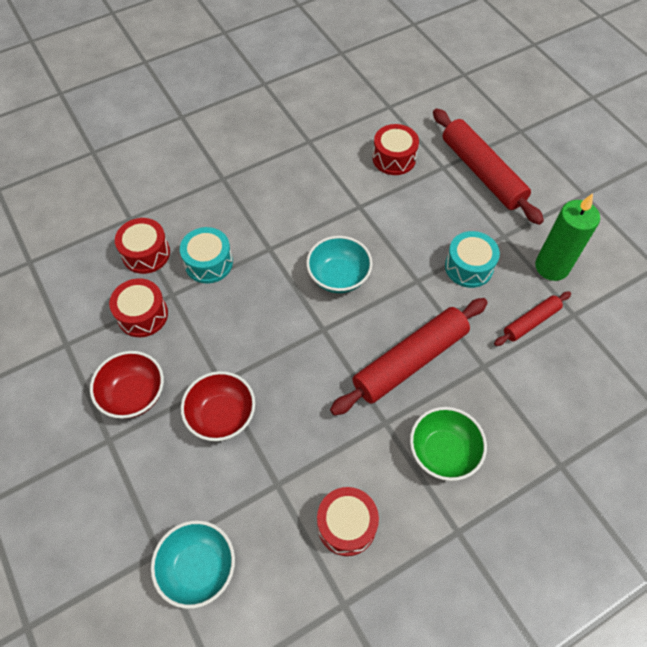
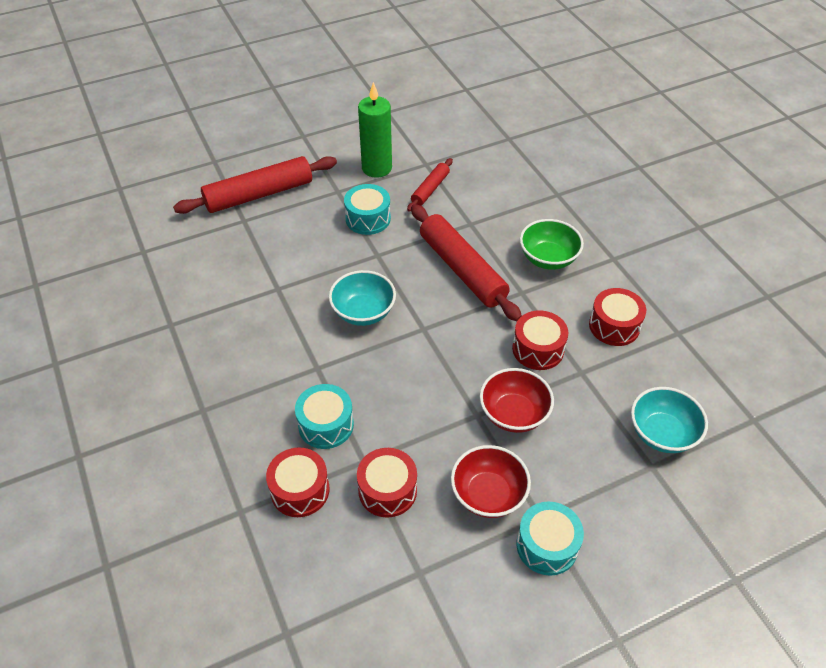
camera: 85 degrees left, 10 degrees down
(79, 445) = (547, 545): none -> turquoise drum
(394, 158) = (220, 255): red drum -> red drum (538, 349)
(531, 322) = (430, 189): red rolling pin -> red rolling pin turned 60 degrees clockwise

